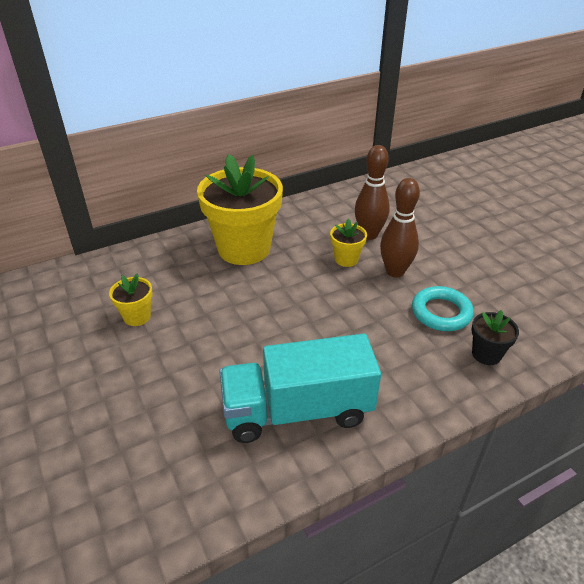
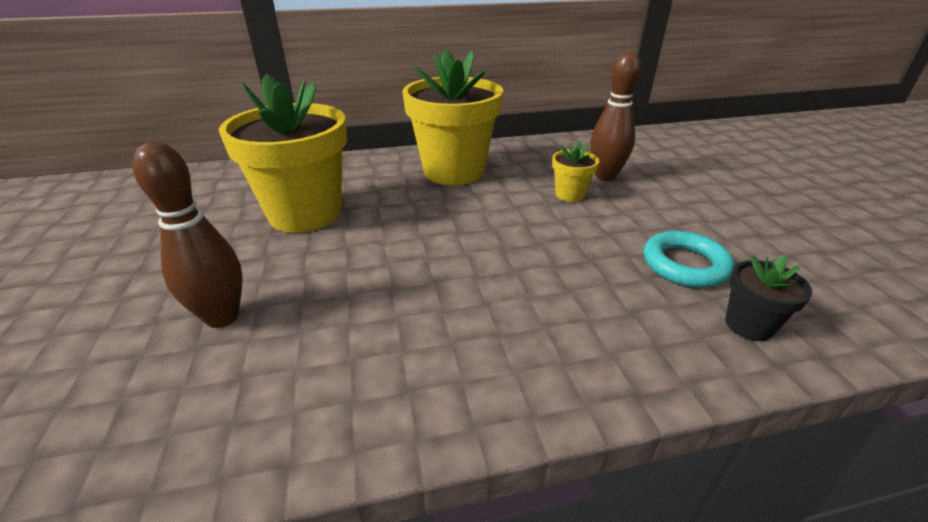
camera: 15 degrees right, 5 degrees down
(137, 316) = (305, 213): yellow flower pot -> yellow flower pot, size x2.26
(297, 410) = (444, 345): turquoise truck -> none
(395, 271) = (629, 214): brown bowling pin -> brown bowling pin (222, 317)

